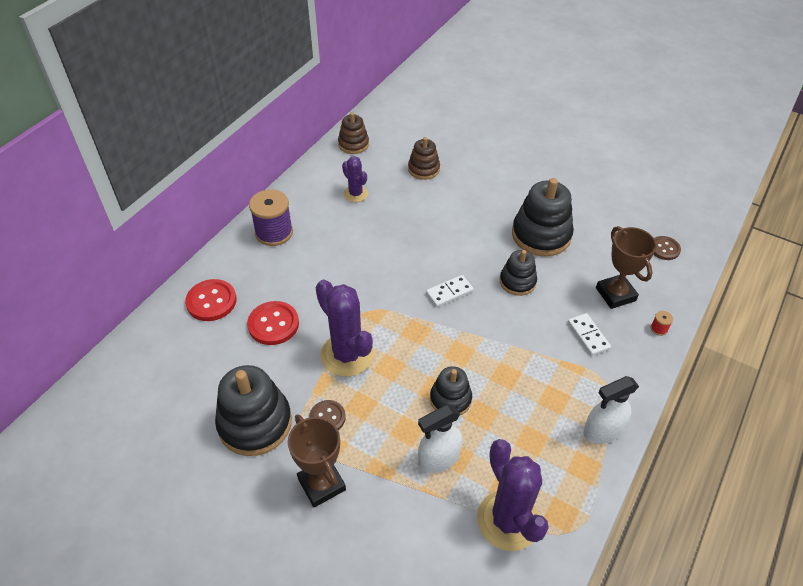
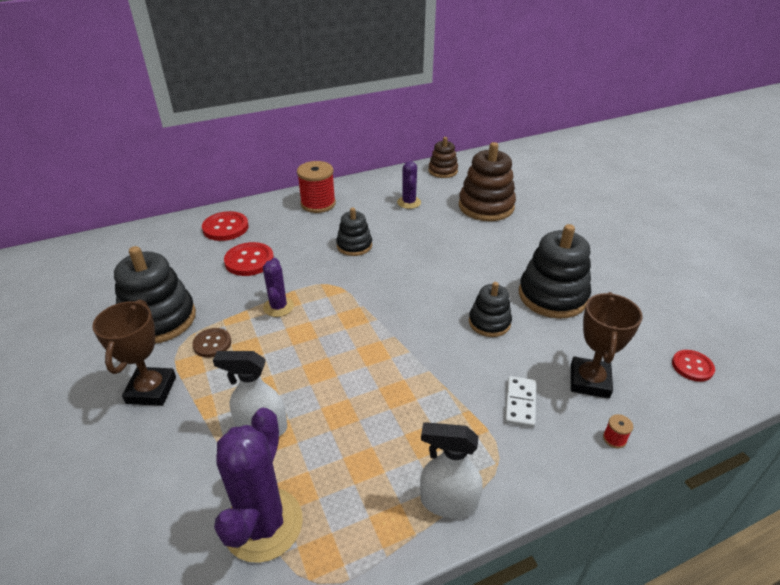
camera: 35 degrees right, 10 degrees down
(274, 233) = (318, 204): purple spool -> red spool
(347, 354) = (278, 307): purple cactus -> purple cactus, size x0.56
(423, 169) = (486, 206): brown stacking toy -> brown stacking toy, size x1.71
(449, 292) = (414, 302): white domino -> none
(450, 399) = (325, 385): black stacking toy -> black stacking toy (354, 245)
(664, 249) = (692, 366): brown button -> red button

